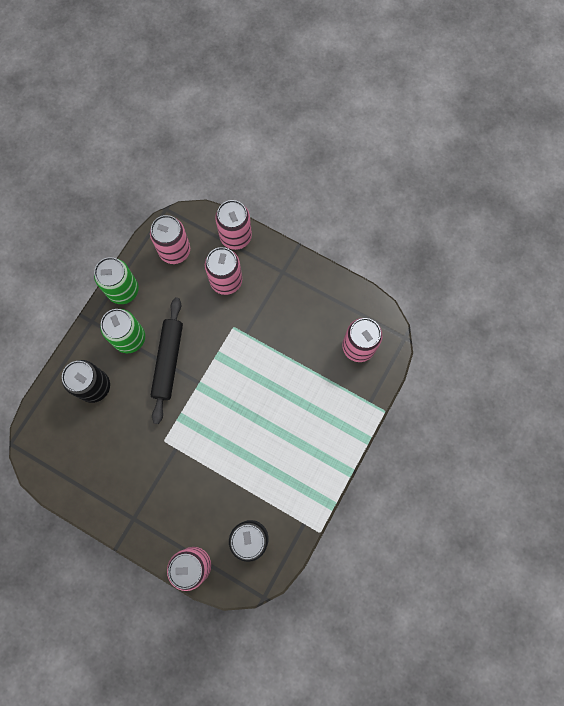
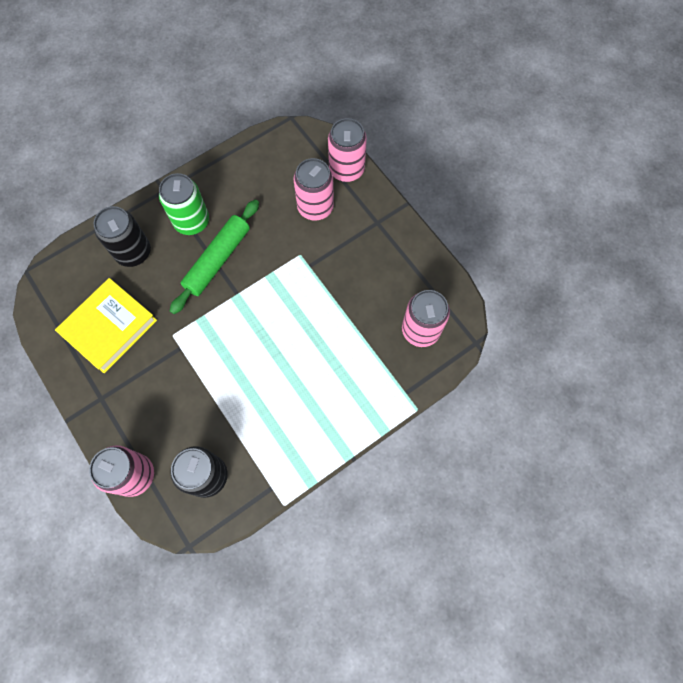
camera: 25 degrees right, 5 degrees down
(108, 458) = (109, 327): none -> yellow book
(123, 290) = (210, 174): green can -> none
(168, 361) = (217, 260): black rolling pin -> green rolling pin
(175, 251) = (279, 159): pink can -> none

